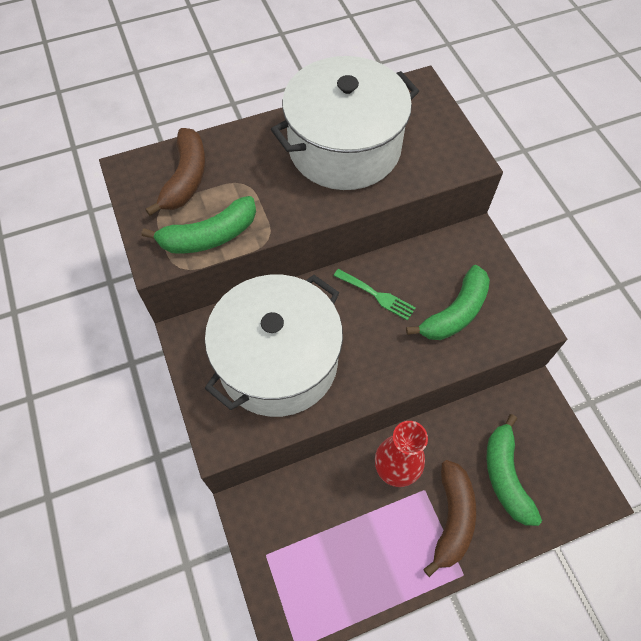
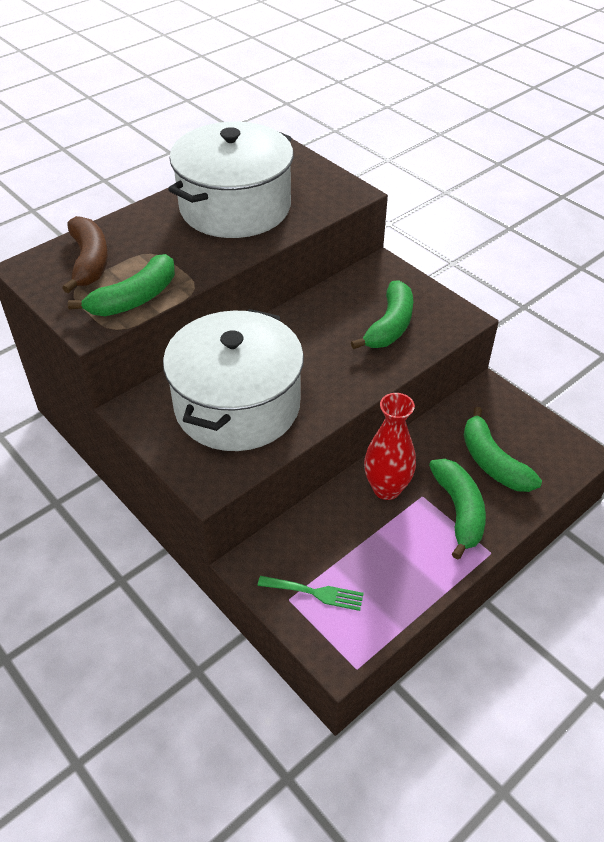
camera: 20 degrees left, 15 degrees down
(377, 295) = (310, 331): green fork -> green fork (315, 593)
(452, 518) = (459, 511): brown banana -> green banana

